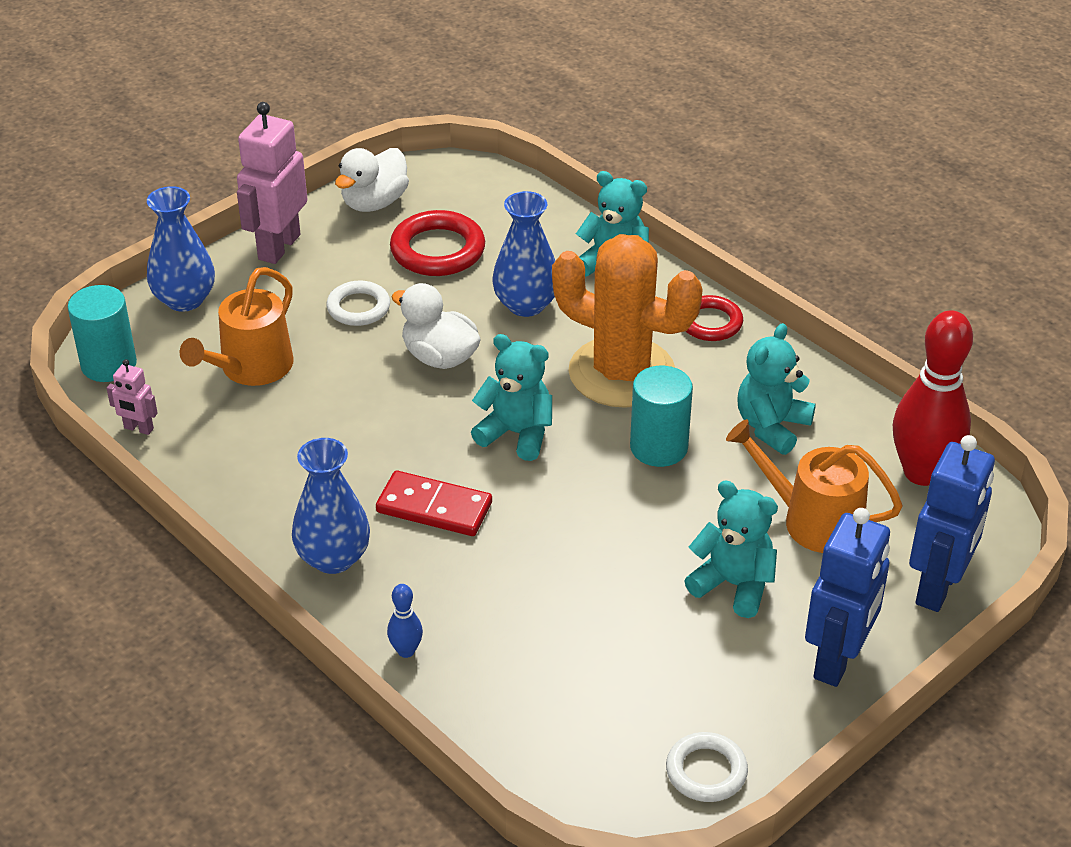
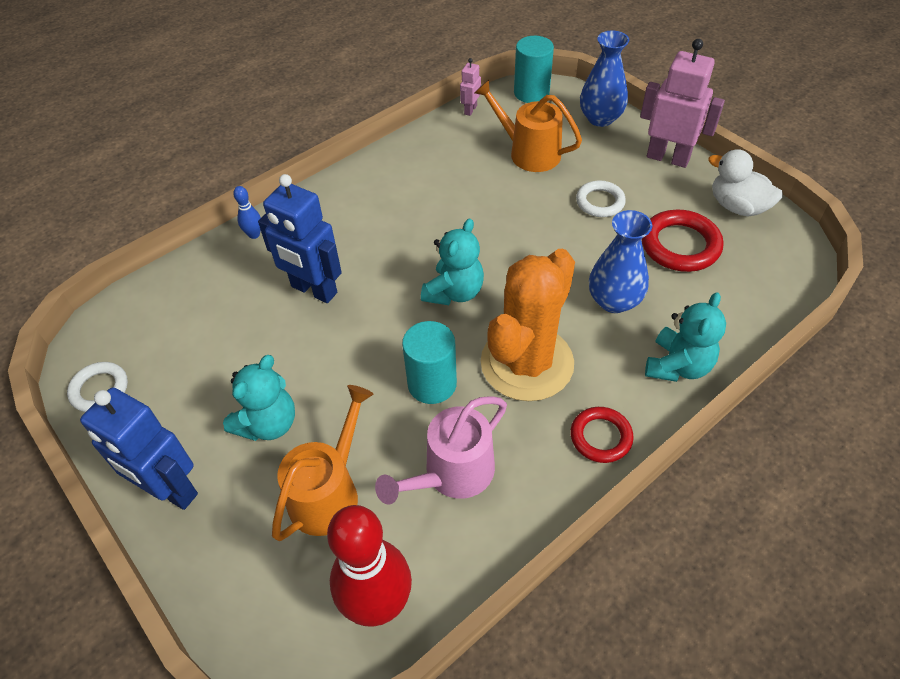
camera: 95 degrees right, 10 degrees up
(333, 558) = (342, 199): blue vase -> none
(434, 508) = (380, 246): red domino -> none
(439, 357) = (543, 248): white duck -> none
(771, 426) = (452, 473): turquoise teddy bear -> pink watering can
(938, 587) = (227, 589): blue robot -> blue robot (313, 290)

